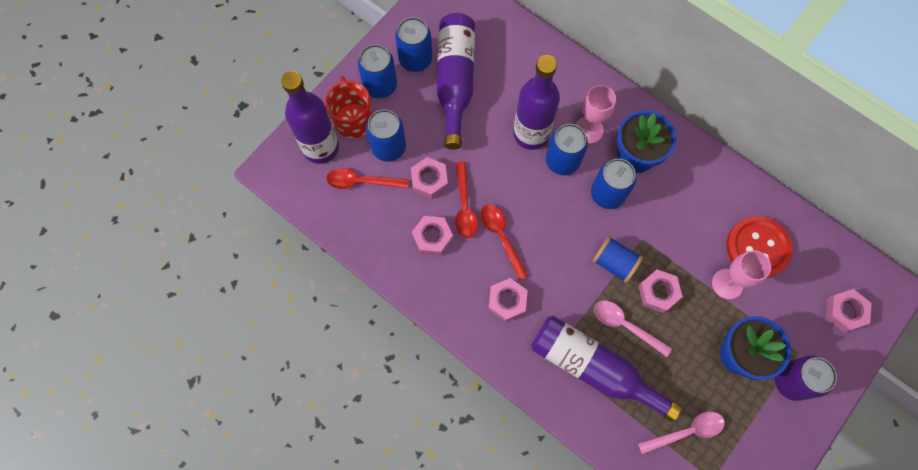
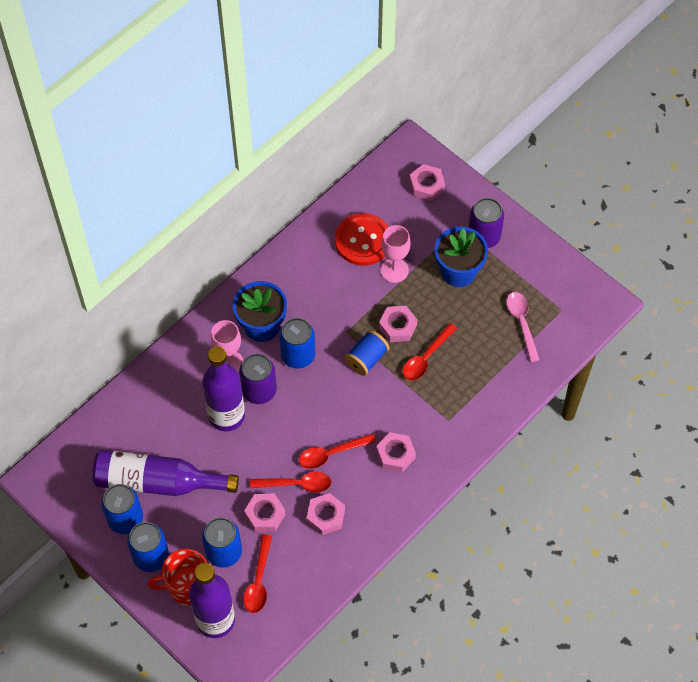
camera: 85 degrees left, 10 degrees down
(562, 161) = (259, 391): blue can -> purple can
(593, 368) = (463, 389): purple bottle -> none
(625, 325) = (426, 358): pink spoon -> red spoon

